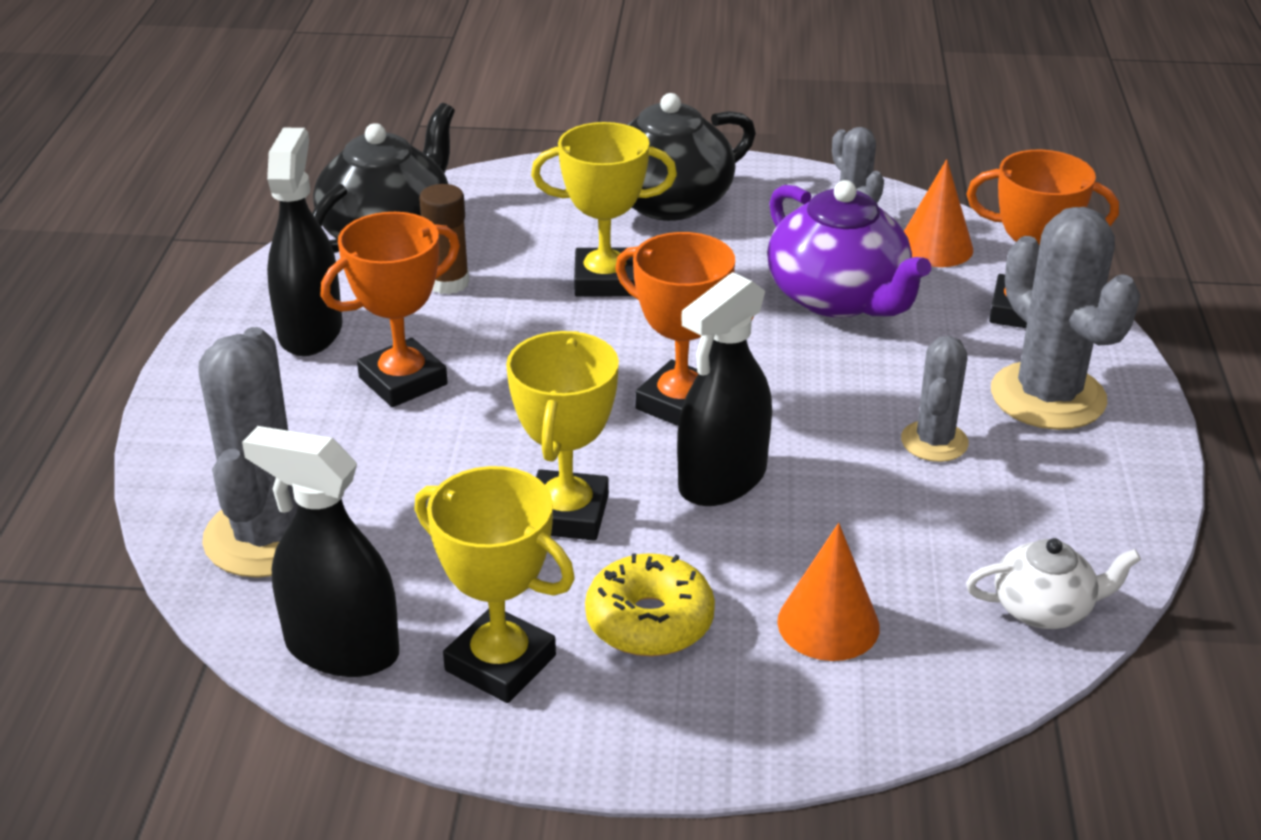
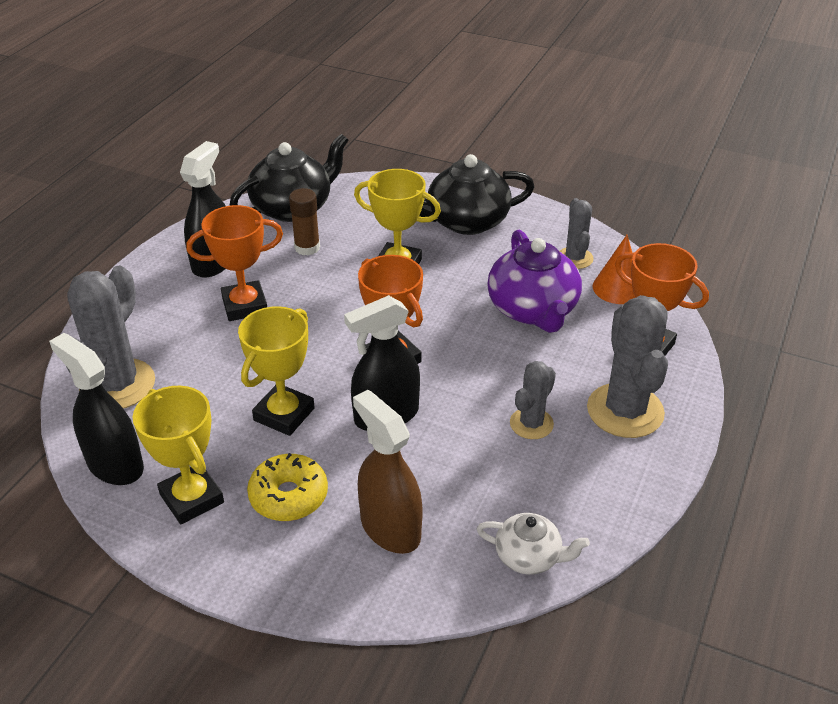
camera: 20 degrees right, 5 degrees up
(828, 624) = (390, 528): orange cone -> brown spray bottle

